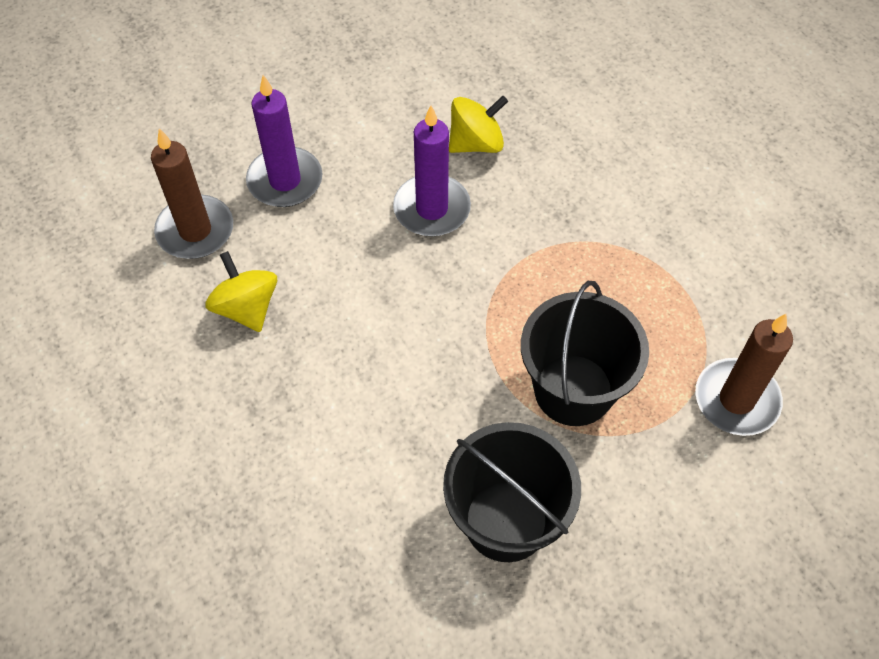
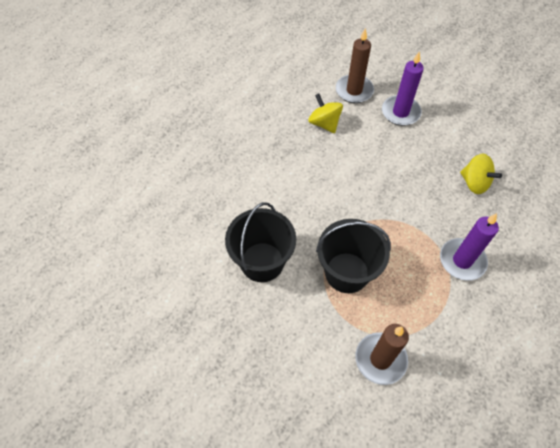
camera: 70 degrees right, 0 degrees up
(246, 308) = (324, 123): yellow spinning top -> yellow spinning top turned 75 degrees counterclockwise
(432, 209) = (420, 176): purple candle -> purple candle (462, 260)

